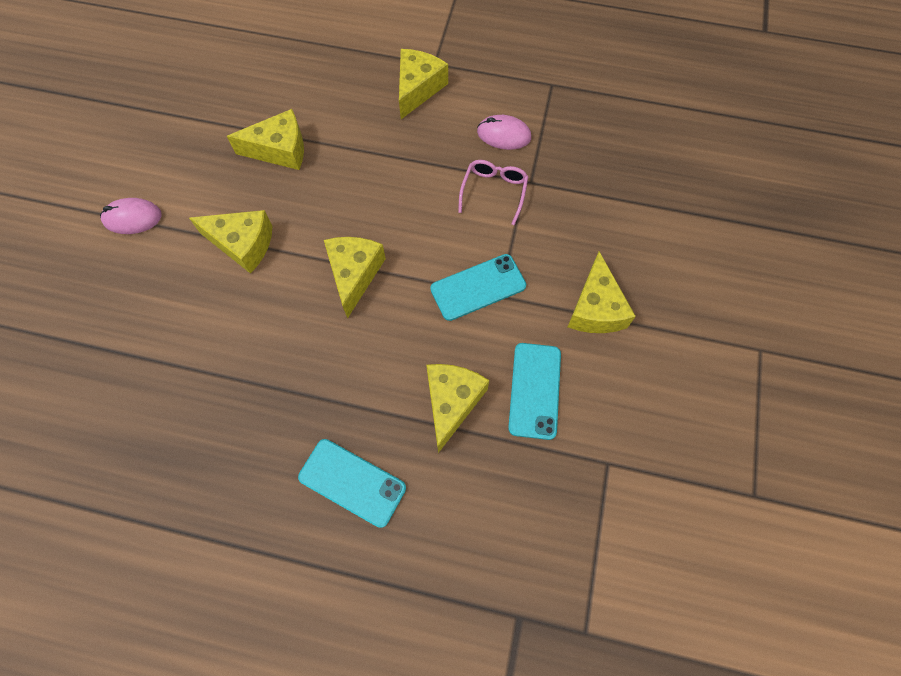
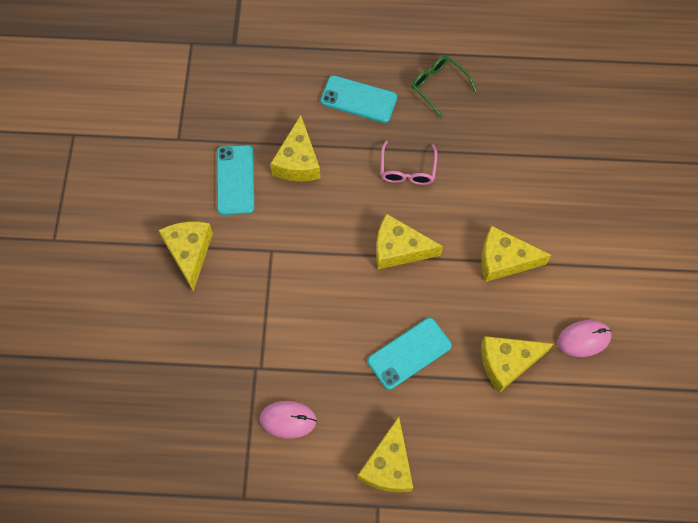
camera: 170 degrees right, 0 degrees up
(132, 218) = (612, 268): pink mouse -> pink mouse (584, 339)
(236, 483) = (438, 86): none -> green glasses
(354, 274) = (399, 249): yellow cheese -> yellow cheese turned 105 degrees clockwise
(478, 287) = (291, 255): turquoise phone -> turquoise phone (409, 353)
(494, 192) = (289, 350): pink glasses -> pink glasses (407, 169)

